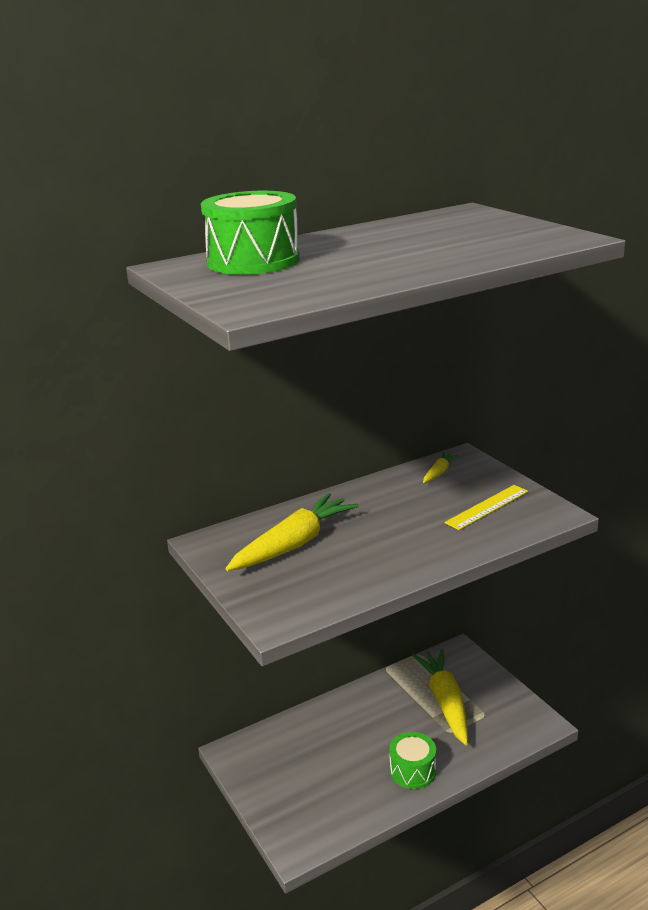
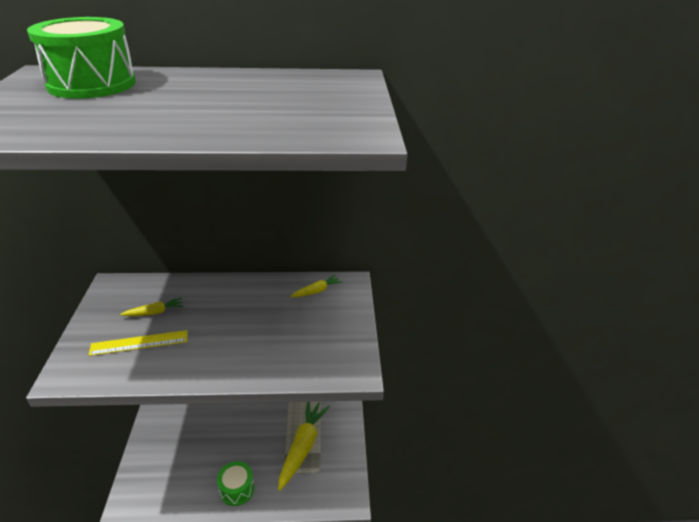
camera: 25 degrees right, 10 degrees up
(293, 544) = (154, 312): yellow carrot -> yellow carrot, size x0.46
(487, 507) = (312, 339): yellow ruler -> yellow ruler (139, 343)

